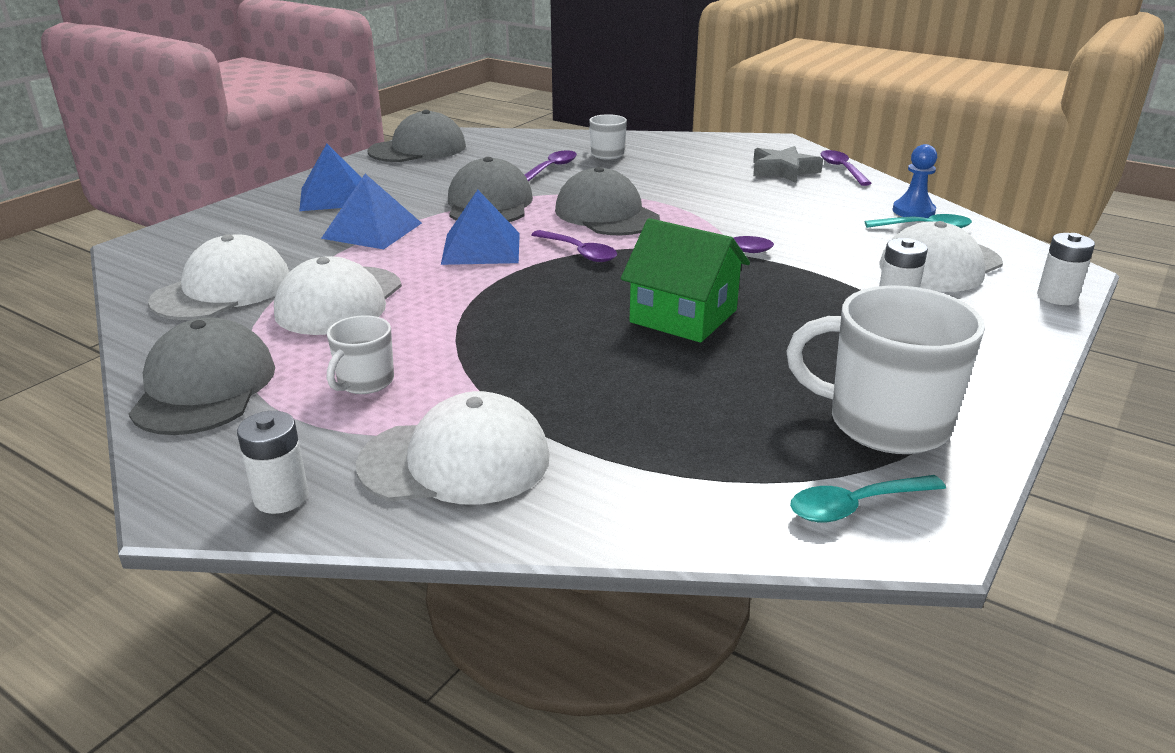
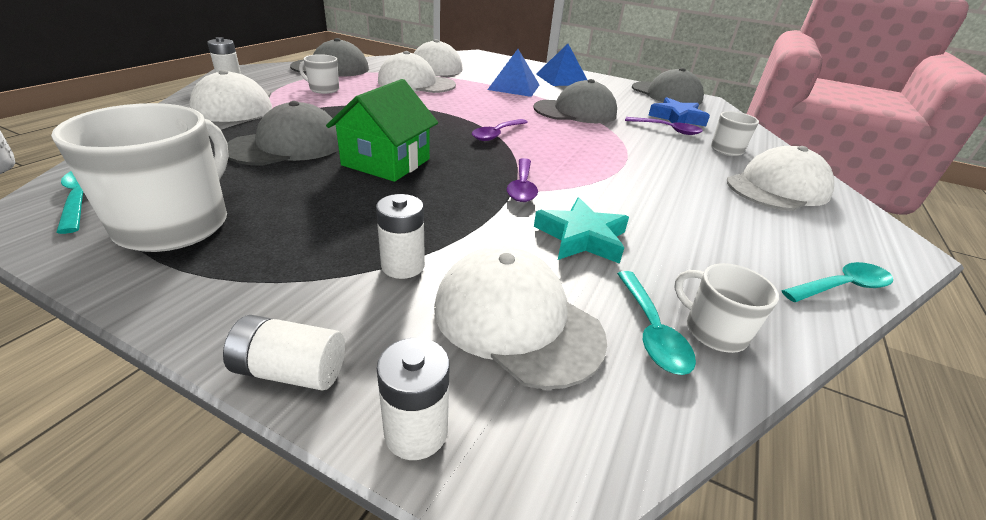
camera: 80 degrees right, 5 degrees up
(481, 248) = (495, 109): blue pyramid -> none
(511, 158) = (677, 118): none -> blue star
(606, 214) = (578, 145): grey cap -> grey cap (287, 145)
(692, 154) = (777, 188): none -> white cap
(783, 170) = (783, 238): grey star -> none
(815, 234) = (581, 237): none -> turquoise star
(842, 169) = (842, 287): purple spoon -> turquoise spoon
(913, 211) = (714, 331): blue pawn -> white mug
(1040, 337) = (291, 370): none -> white battery

